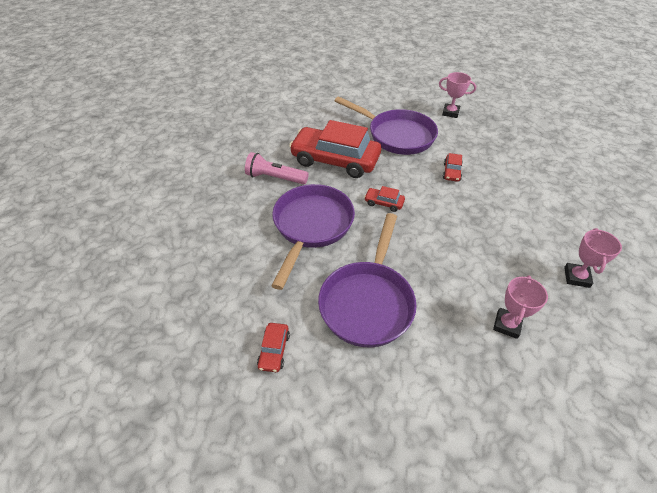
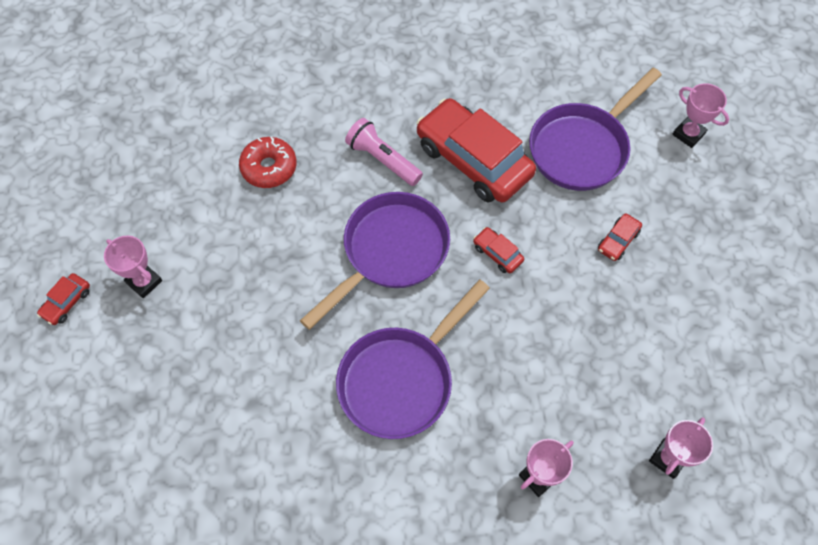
camera: 25 degrees right, 15 degrees up
(121, 314) = (144, 282): none -> pink trophy
(194, 207) = (269, 167): none -> red donut
(274, 350) = (275, 391): red car -> red car (67, 302)
(397, 135) = (582, 148): purple pan -> purple pan turned 75 degrees clockwise

